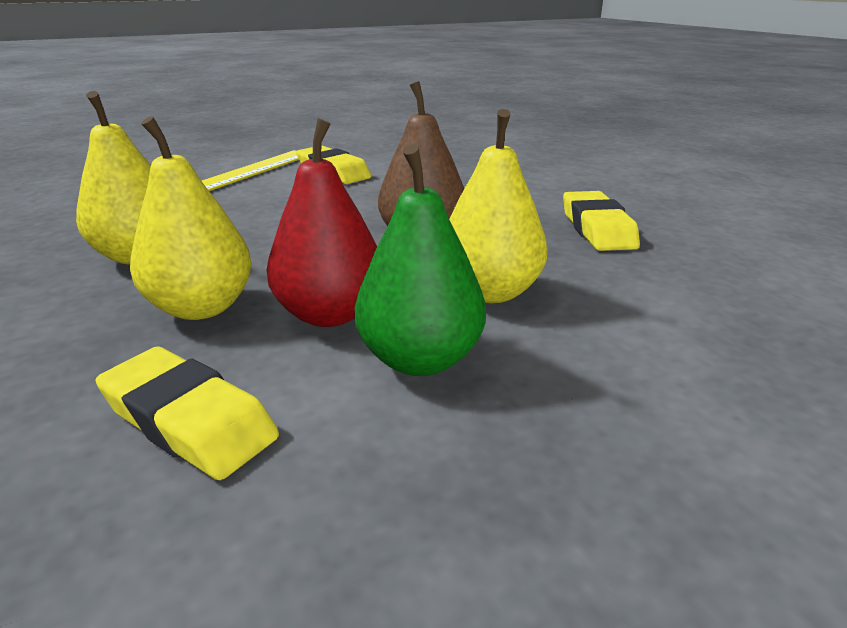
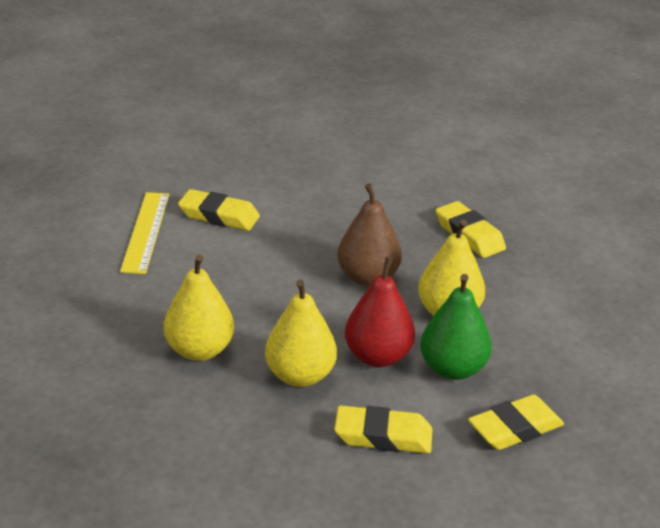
camera: 30 degrees left, 5 degrees up
(432, 496) = (515, 429): none -> yellow eraser

